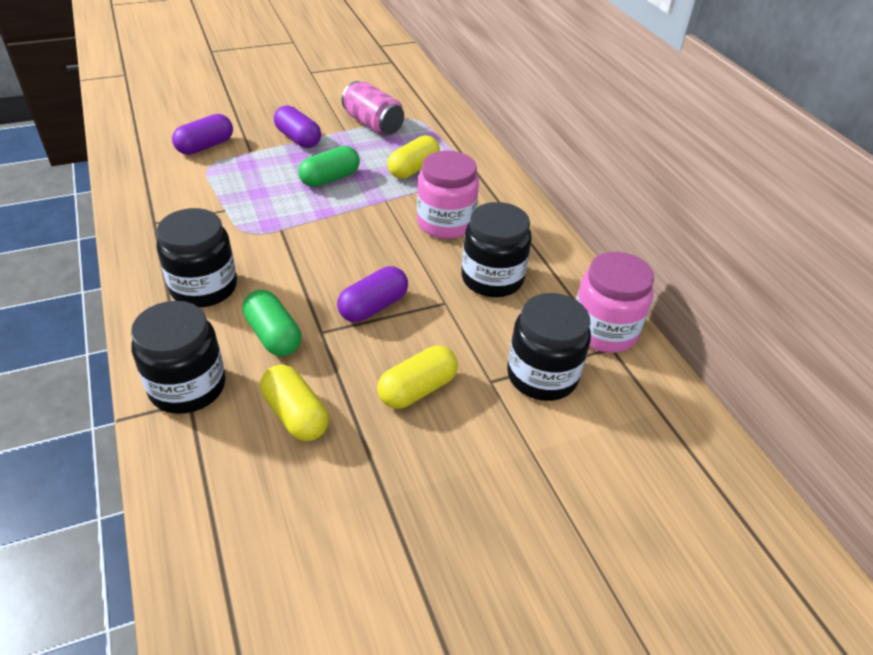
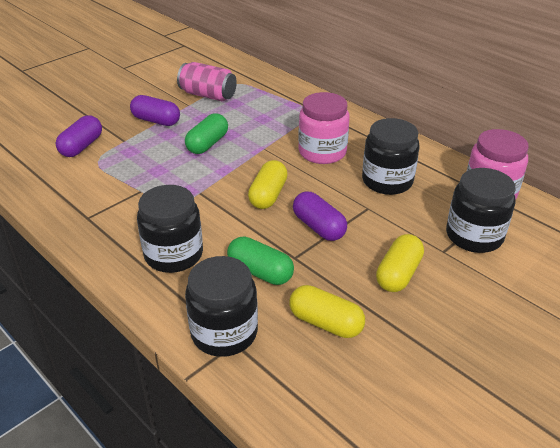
camera: 20 degrees left, 5 degrees down
(373, 307) = (318, 227): purple capsule -> purple capsule turned 60 degrees counterclockwise
(413, 169) = (266, 120): yellow capsule -> yellow capsule (268, 195)

